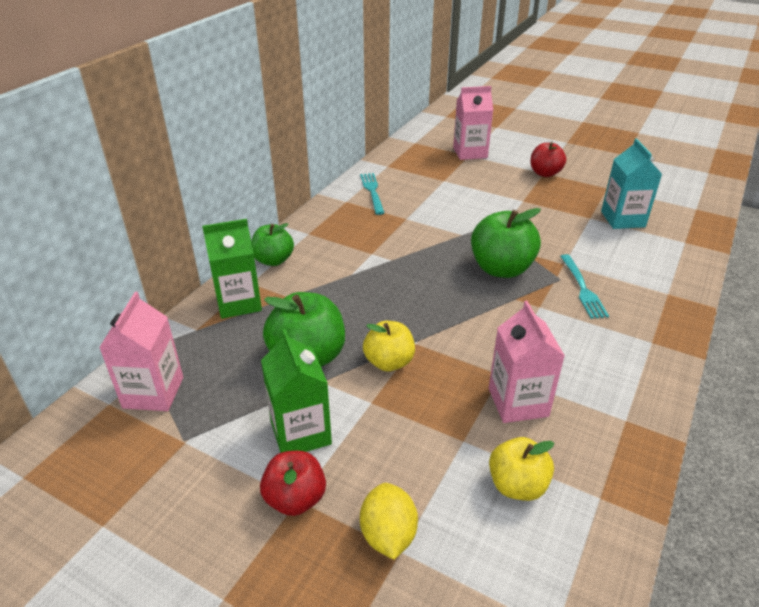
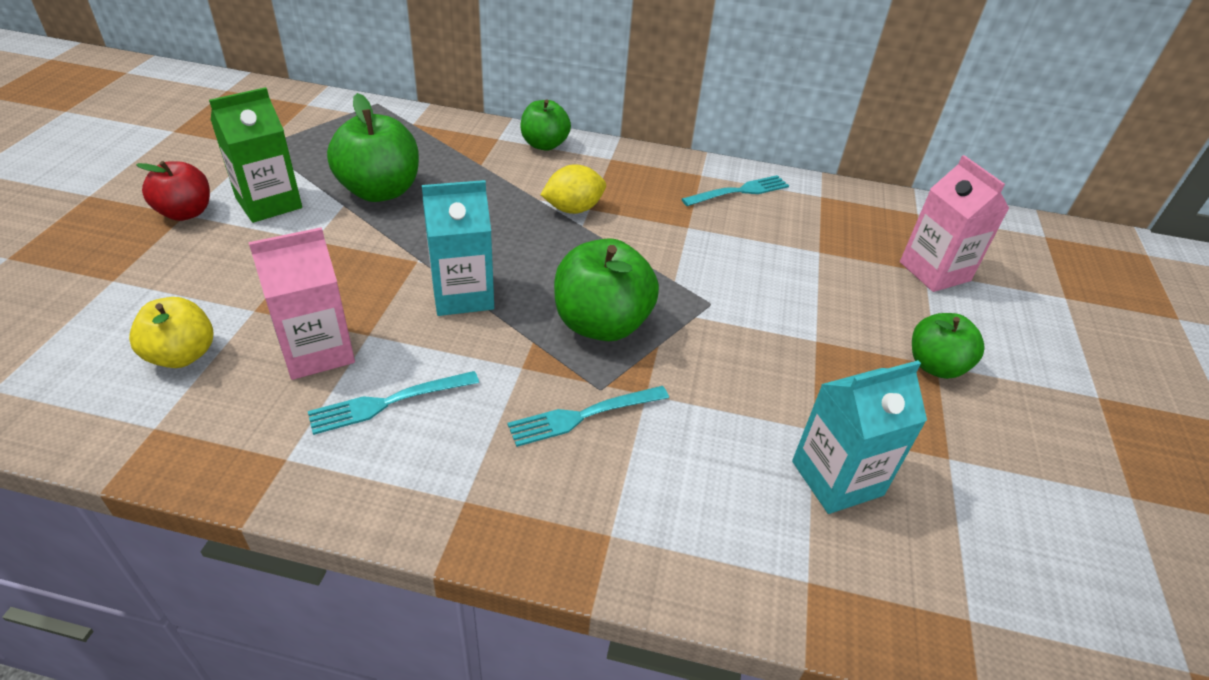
camera: 70 degrees right, 5 degrees up
(153, 392) = (321, 120): pink carton -> none
(238, 303) = (461, 137): green carton -> none
(388, 535) = (133, 270): yellow lemon -> yellow lemon (573, 209)
(389, 362) = (379, 244): yellow apple -> none
(462, 324) = (462, 295): none -> turquoise carton
(545, 173) = (935, 366): red apple -> green apple
(572, 368) = (388, 403): none -> turquoise fork

